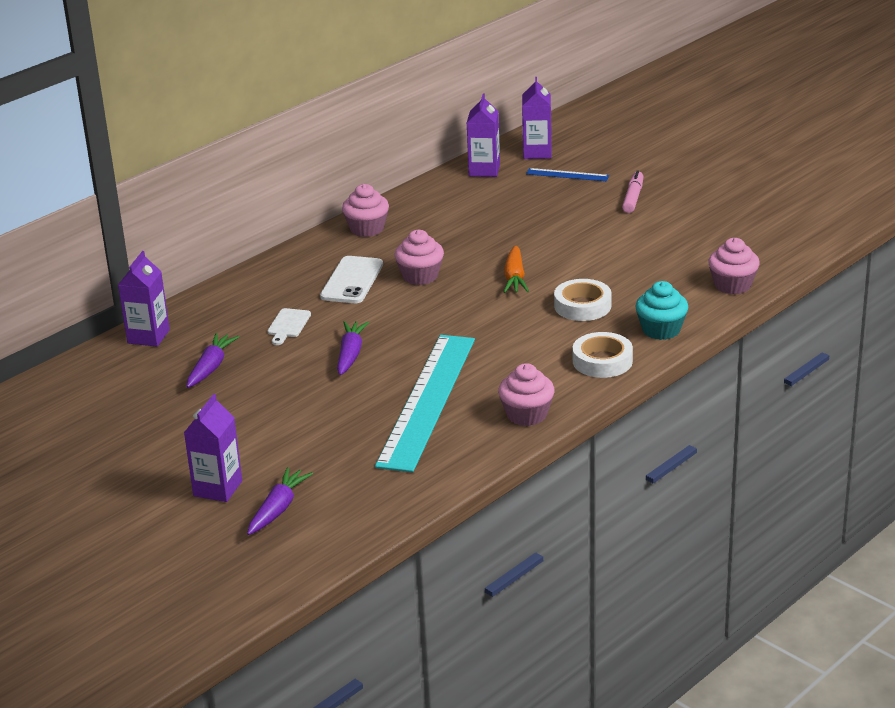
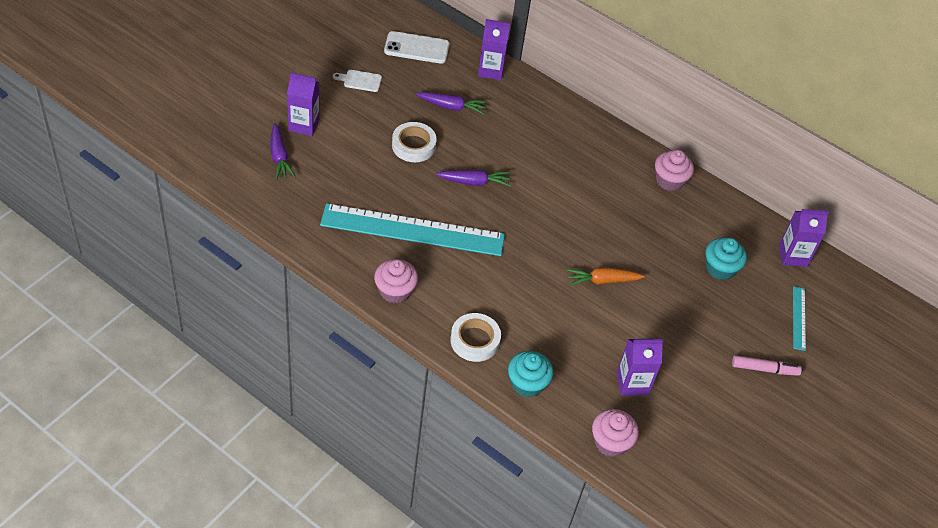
camera: 75 degrees right, 20 degrees up
(278, 509) = (279, 157): purple carrot -> purple carrot turned 60 degrees clockwise
(288, 325) = (513, 143): white cutting board -> white cutting board (360, 81)
(352, 280) = (584, 176): white phone -> white phone (416, 48)
(420, 276) = (596, 218): pink cupcake -> none
(499, 210) = (720, 268): none -> turquoise cupcake
(537, 152) = (838, 295): purple carton -> purple carton (632, 383)
(567, 175) = (799, 318): blue ruler -> turquoise ruler
(582, 306) = (561, 328): white tape -> white tape (413, 146)

